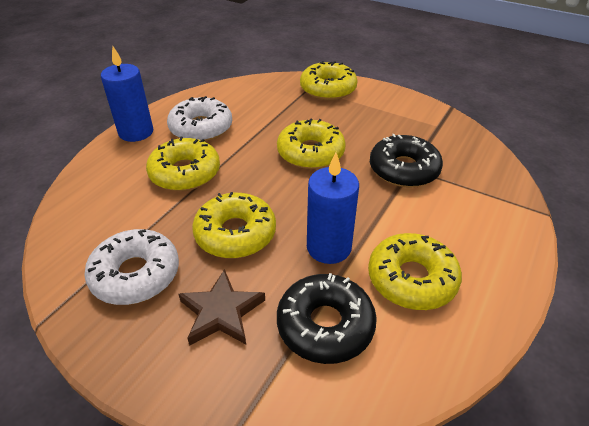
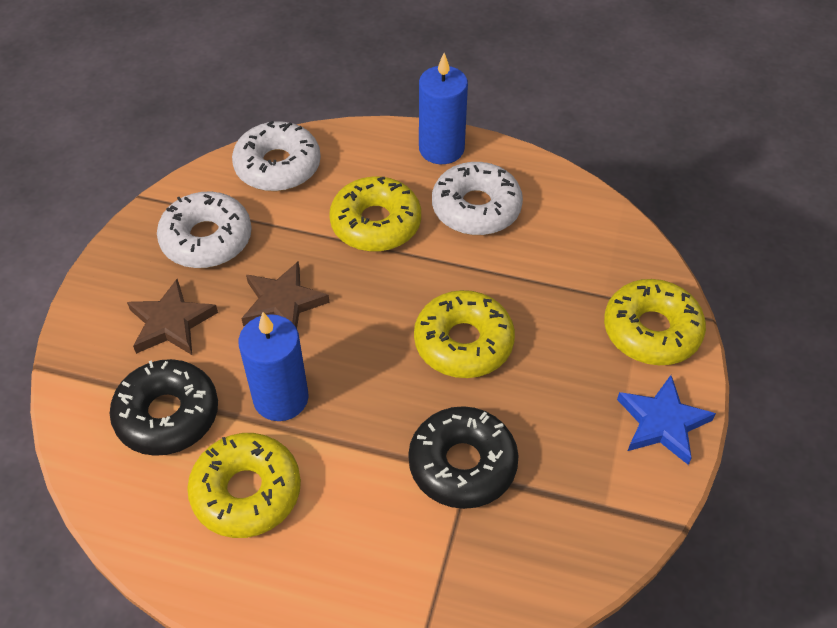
camera: 75 degrees right, 10 degrees up
(83, 216) = (278, 166): none -> white donut
(235, 234) = (283, 303): yellow donut -> brown star
(388, 98) = (662, 423): none -> blue star

